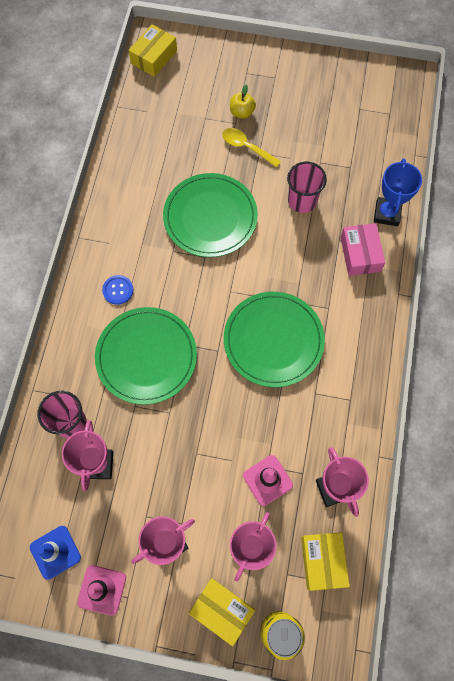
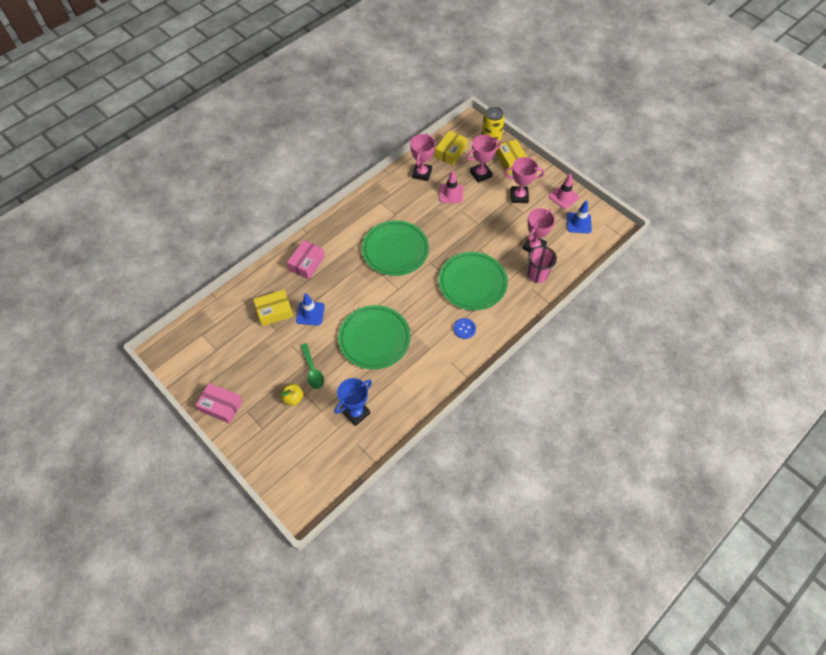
camera: 145 degrees left, 10 degrees down
(154, 57) = (316, 489): yellow box -> yellow box (274, 311)
(246, 147) = (312, 370): yellow spoon -> green spoon
(302, 67) = (221, 406): none -> pink box
(302, 201) = (310, 313): pink cup -> blue traffic cone
(387, 213) = (269, 275): blue trophy -> blue trophy (356, 413)

